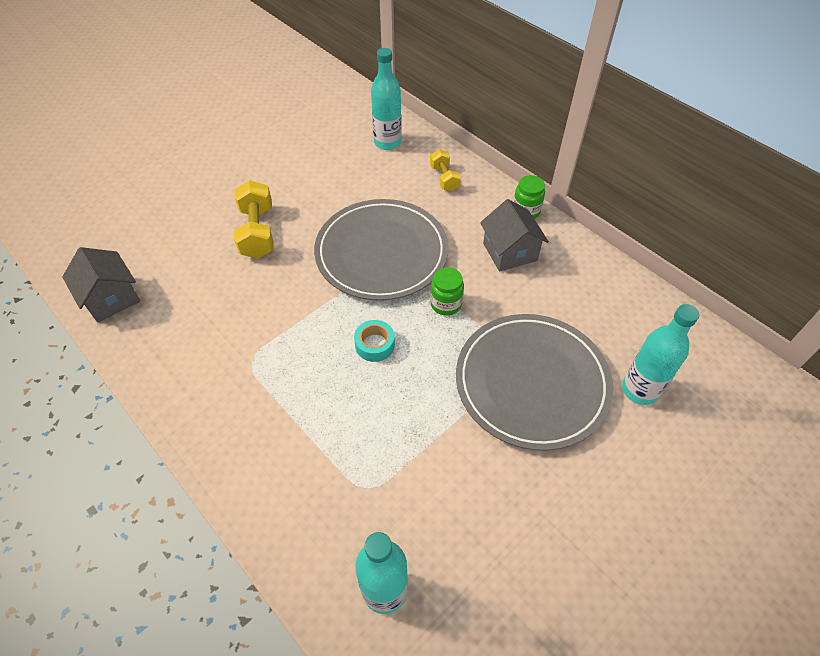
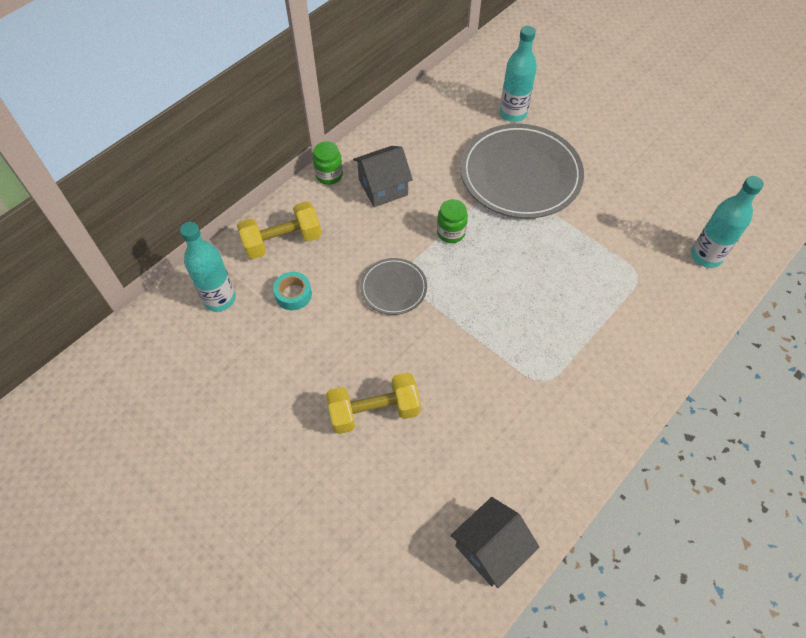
camera: 95 degrees left, 5 degrees up
(375, 345) = (505, 282): turquoise tape -> turquoise tape (293, 294)
(381, 252) = (393, 288): grey plate -> grey plate, size x0.49
(444, 178) = (282, 241): yellow dumbbell -> yellow dumbbell, size x1.65

